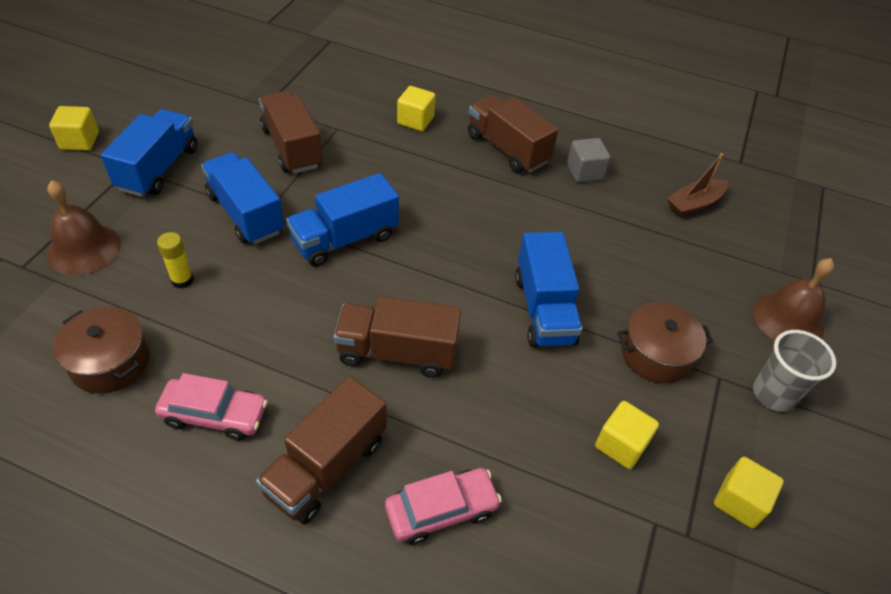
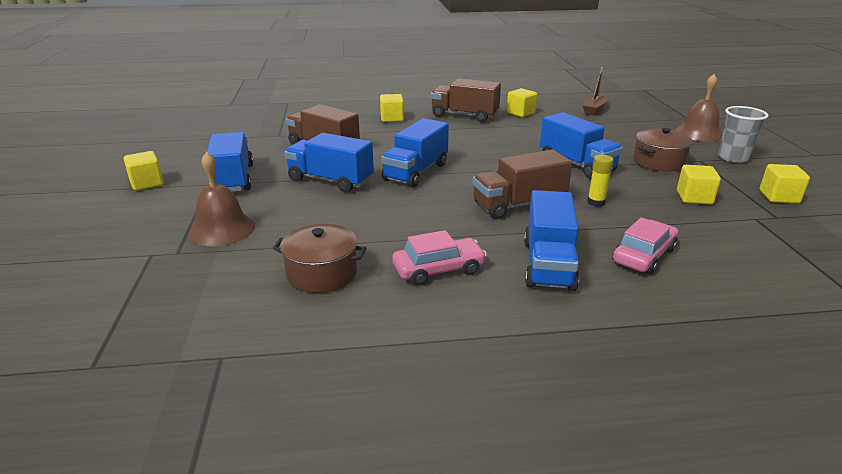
camera: 25 degrees left, 20 degrees down
(182, 280) = (325, 220): yellow glue stick -> yellow glue stick (596, 202)
(326, 466) = (548, 264): brown truck -> blue truck
(584, 172) = (520, 113): grey cube -> yellow cube

